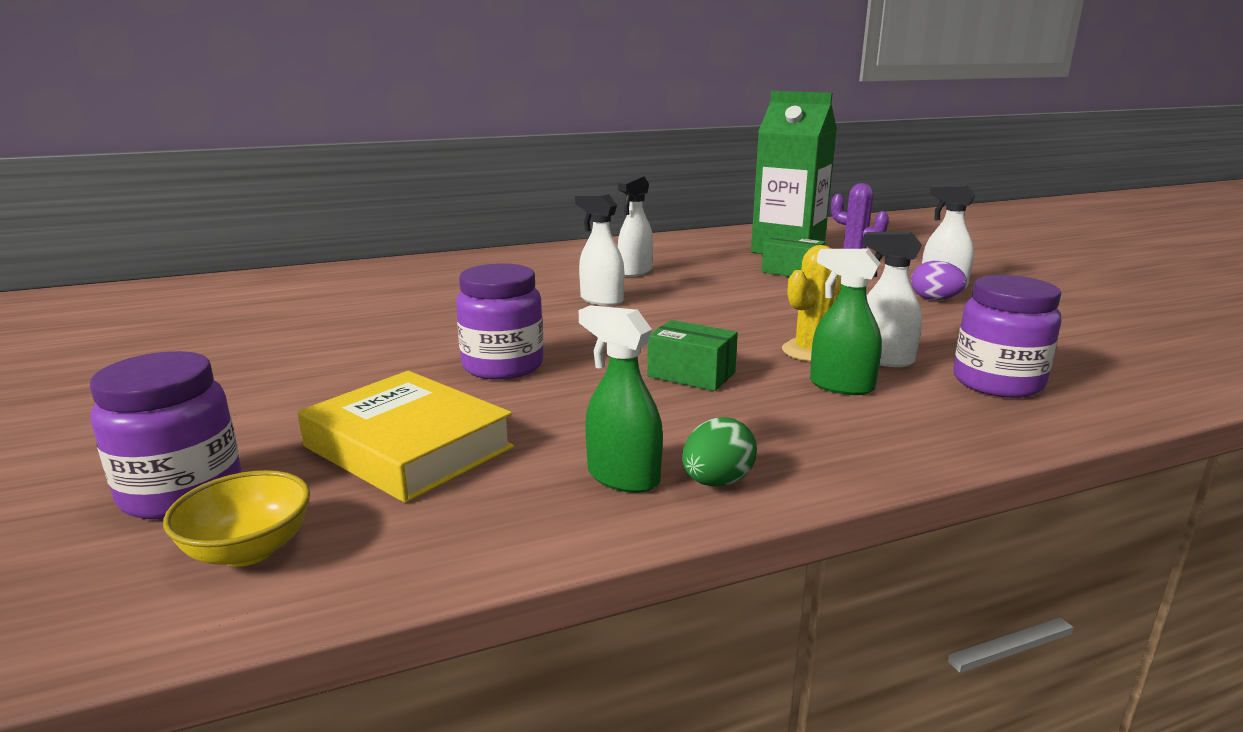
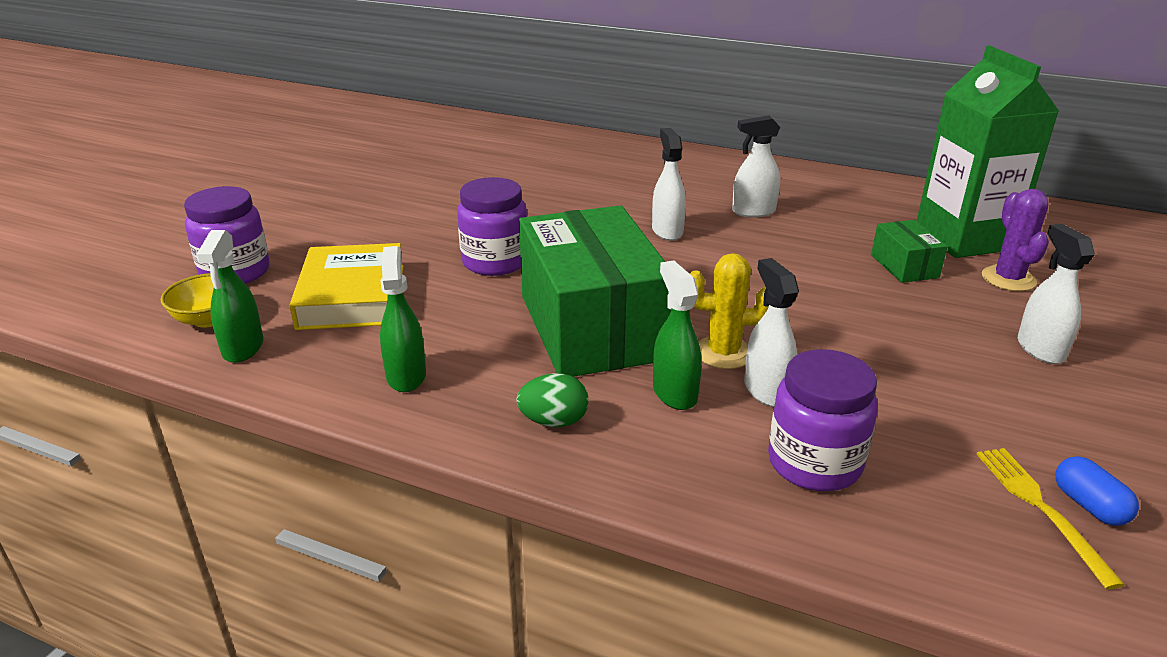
camera: 45 degrees right, 10 degrees up
(372, 551) = (243, 348): none -> green spray bottle
(691, 374) = (592, 327): green box -> green box, size x2.32
(717, 482) = (444, 409): green egg -> green egg (554, 421)
(934, 299) = (983, 360): purple egg -> none
(1115, 350) = (1041, 508): none -> yellow fork
(1122, 340) = (1089, 505): none -> blue capsule

